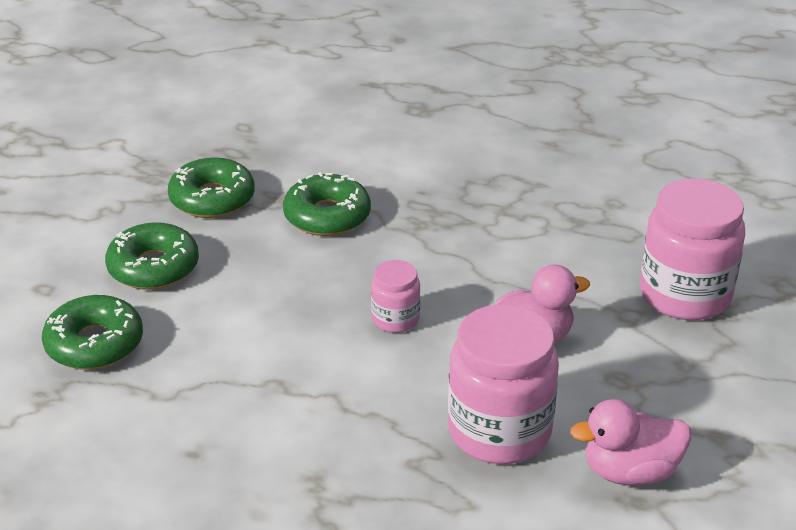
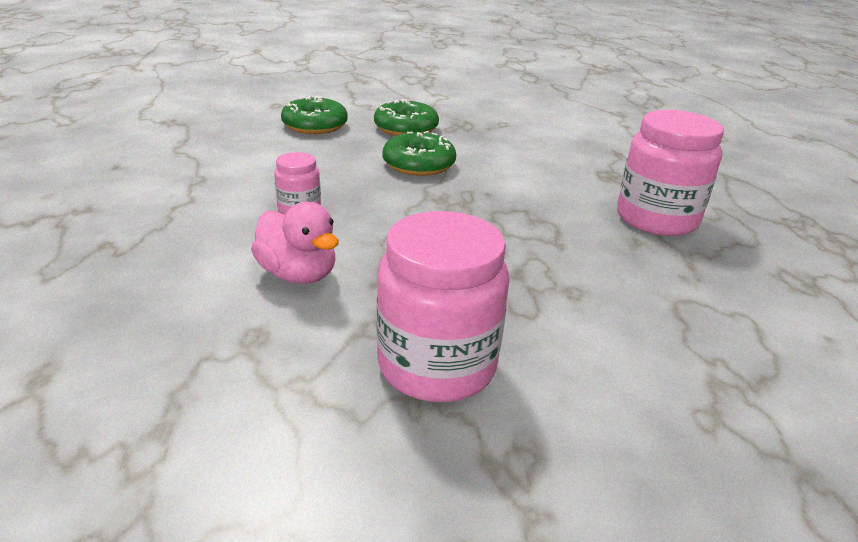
camera: 65 degrees right, 5 degrees down
(94, 344) = (225, 124): green donut -> none
(499, 431) = (153, 277): pink jar -> pink jar (656, 219)
(630, 472) = (91, 366): pink duck -> none

